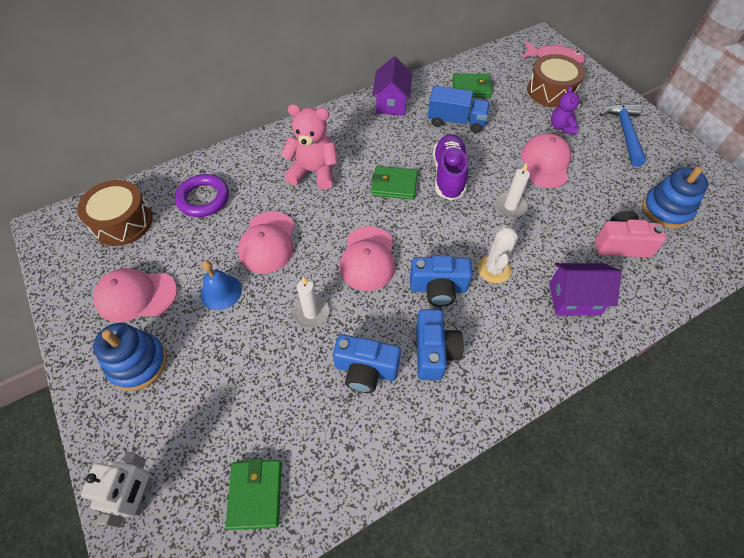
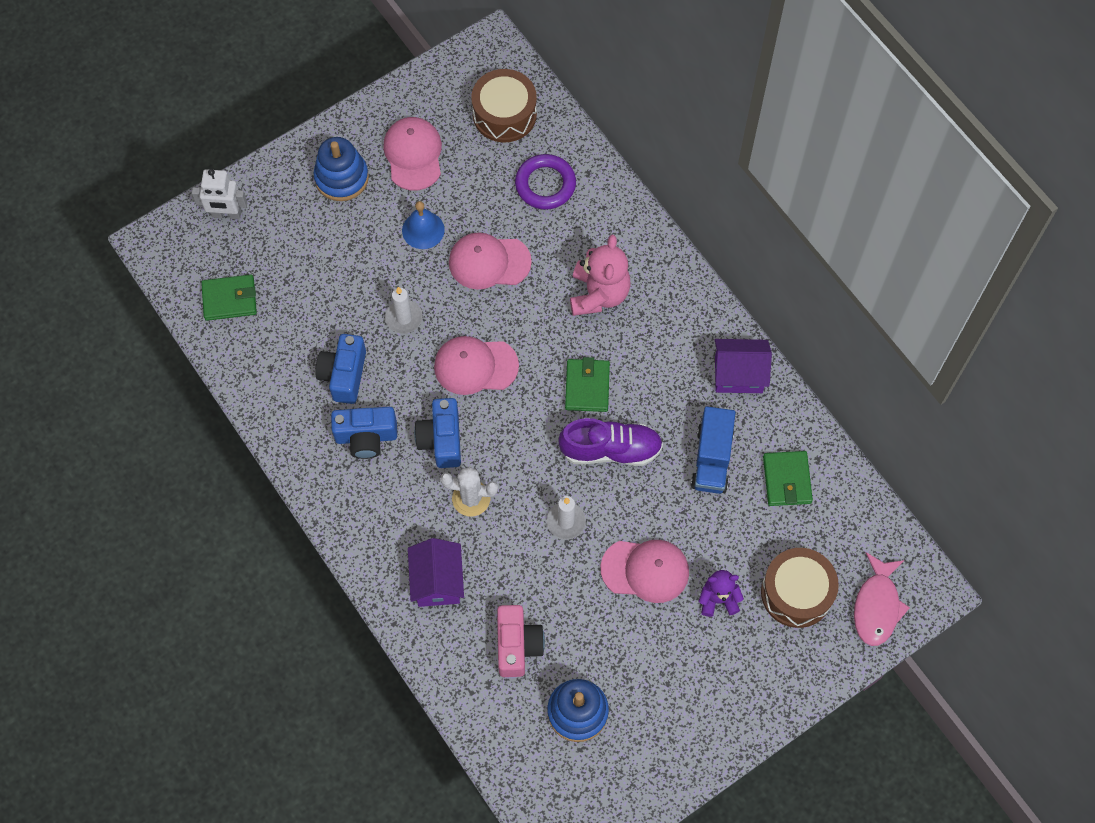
camera: 85 degrees right, 10 degrees up
(624, 133) = (717, 685): blue hammer -> none

